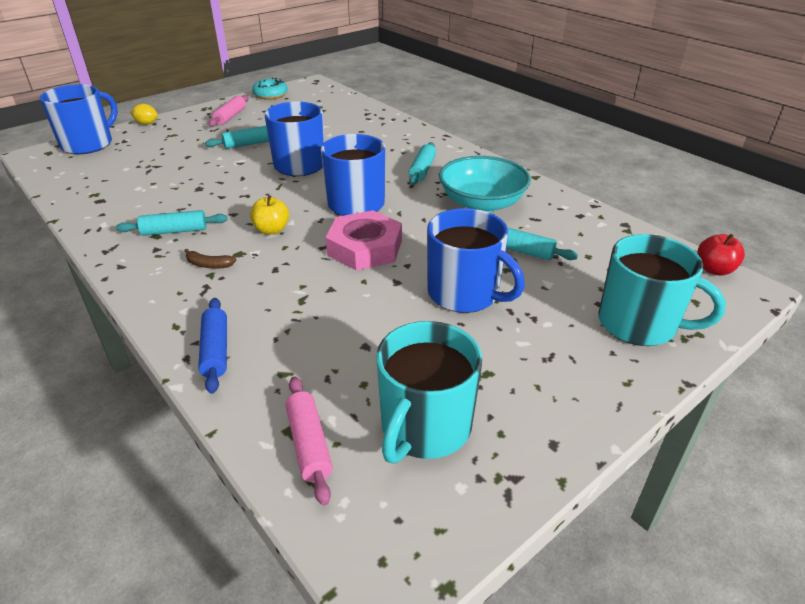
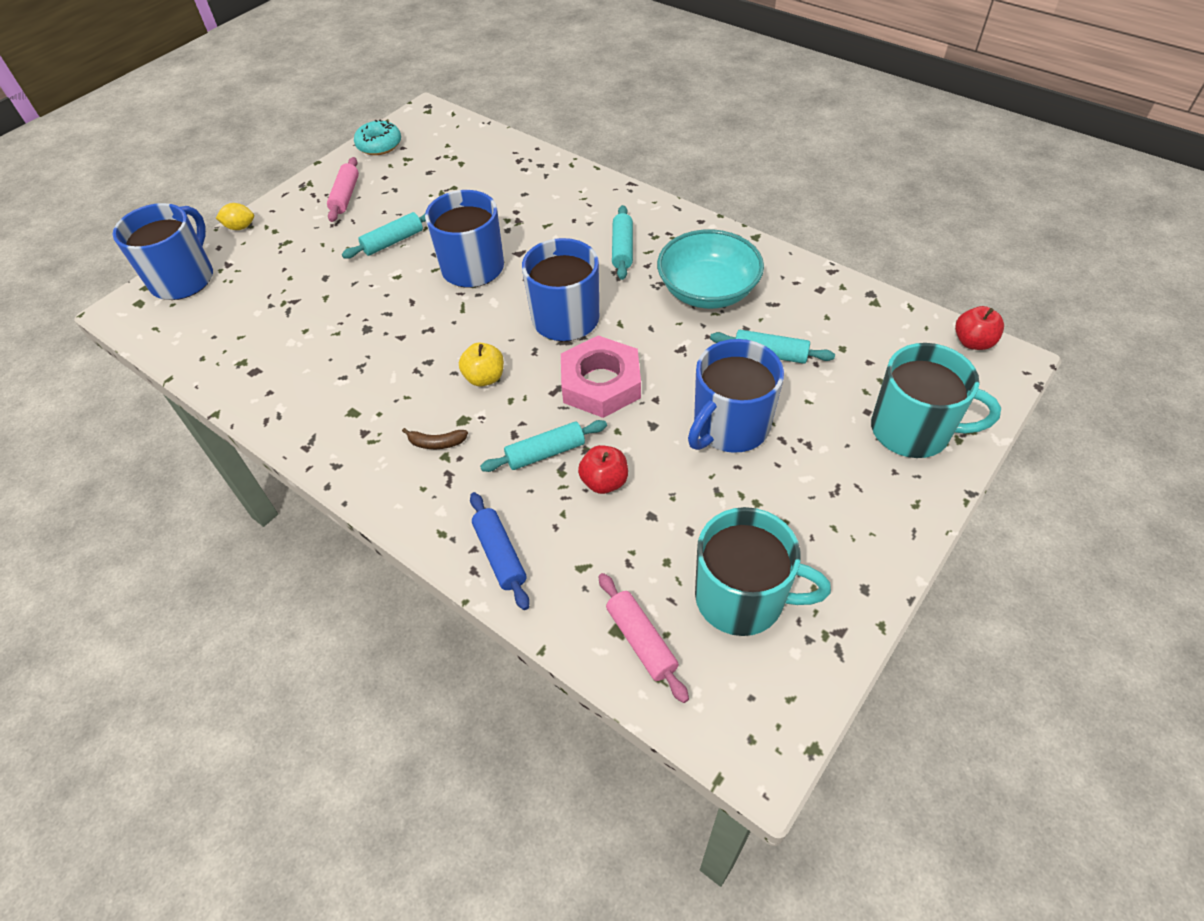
camera: 10 degrees left, 15 degrees up
(174, 231) = (372, 401): turquoise rolling pin -> turquoise rolling pin (545, 453)
(335, 314) = (604, 481): none -> red apple
(424, 427) = (742, 598): turquoise mug -> turquoise mug turned 90 degrees counterclockwise
(465, 294) = (729, 427): blue mug -> blue mug turned 105 degrees clockwise

